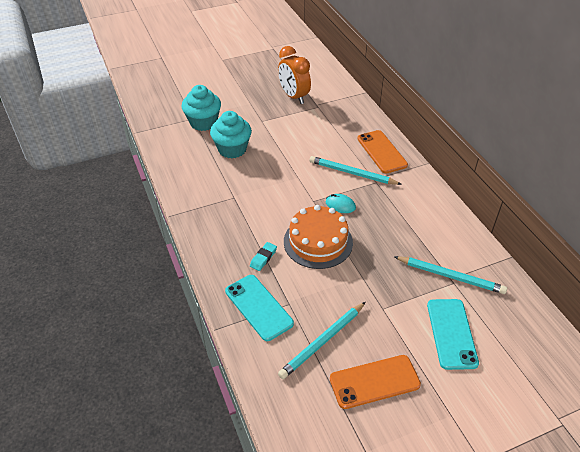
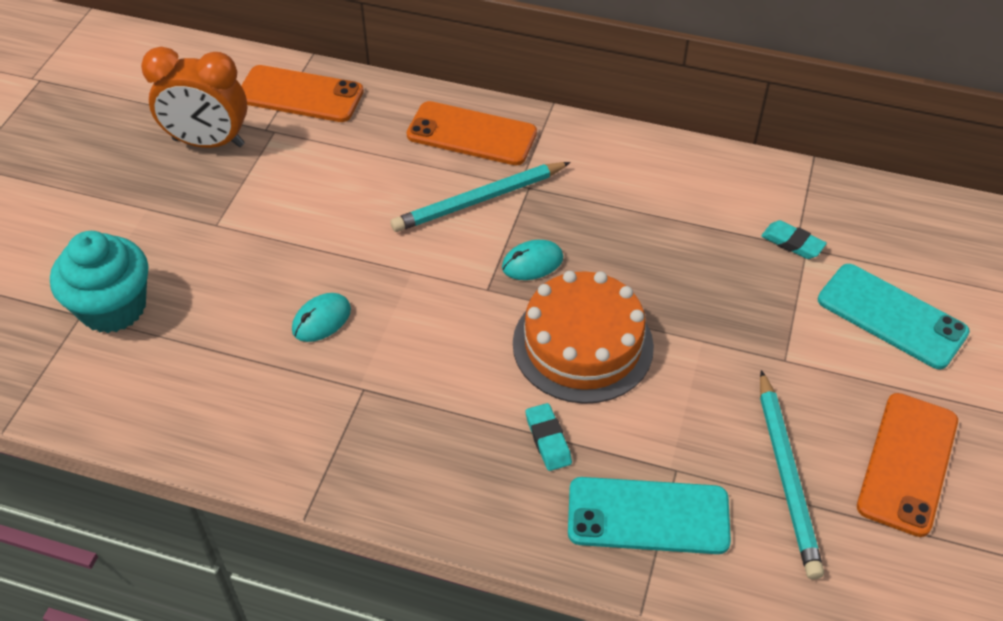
camera: 50 degrees left, 5 degrees up
(232, 149) = (239, 312): turquoise cupcake -> none
(251, 169) = (321, 320): none -> turquoise mouse
(342, 101) = (300, 95): none -> orange phone
(450, 276) = (792, 243): turquoise pencil -> turquoise eraser

